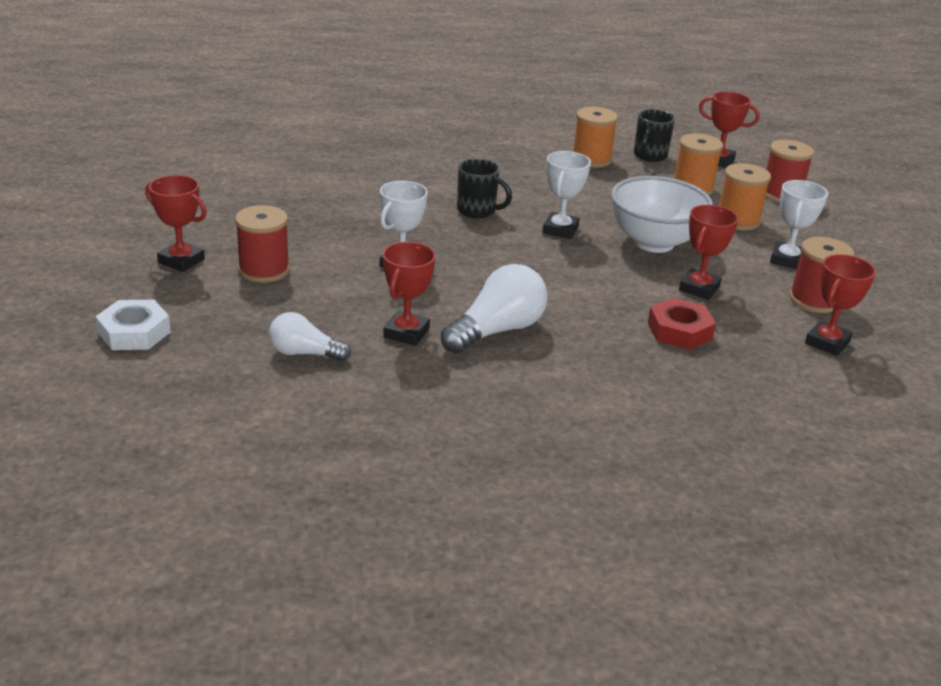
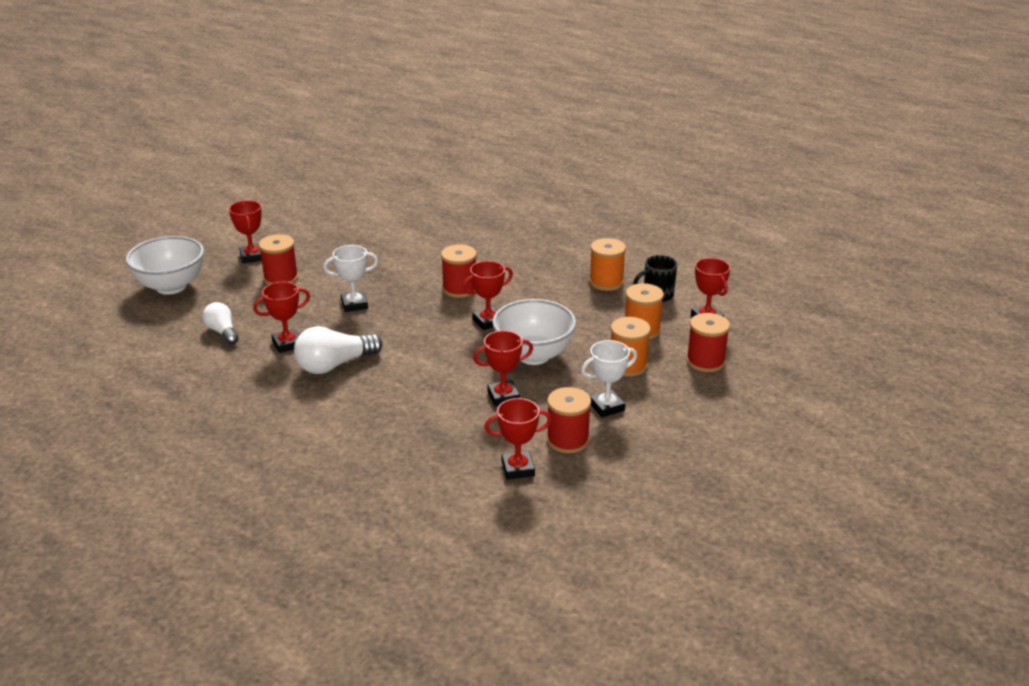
camera: 45 degrees right, 0 degrees up
(134, 332) = (171, 286): white nut -> white bowl
(477, 211) = (459, 289): black mug -> red spool
(497, 331) = (334, 365): white light bulb -> white light bulb turned 150 degrees clockwise
(560, 230) = (488, 321): white trophy -> red trophy
(679, 331) = (437, 415): red nut -> none

